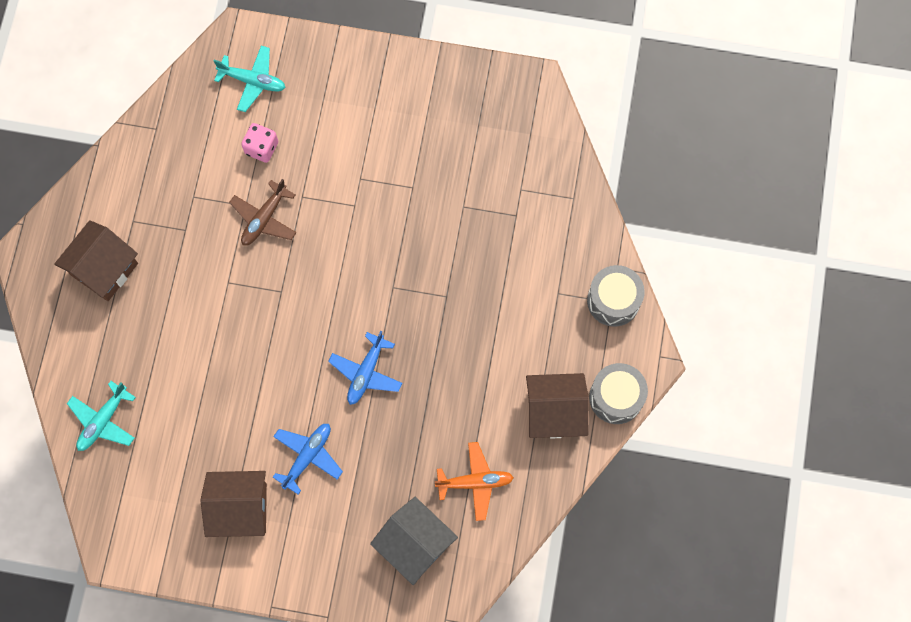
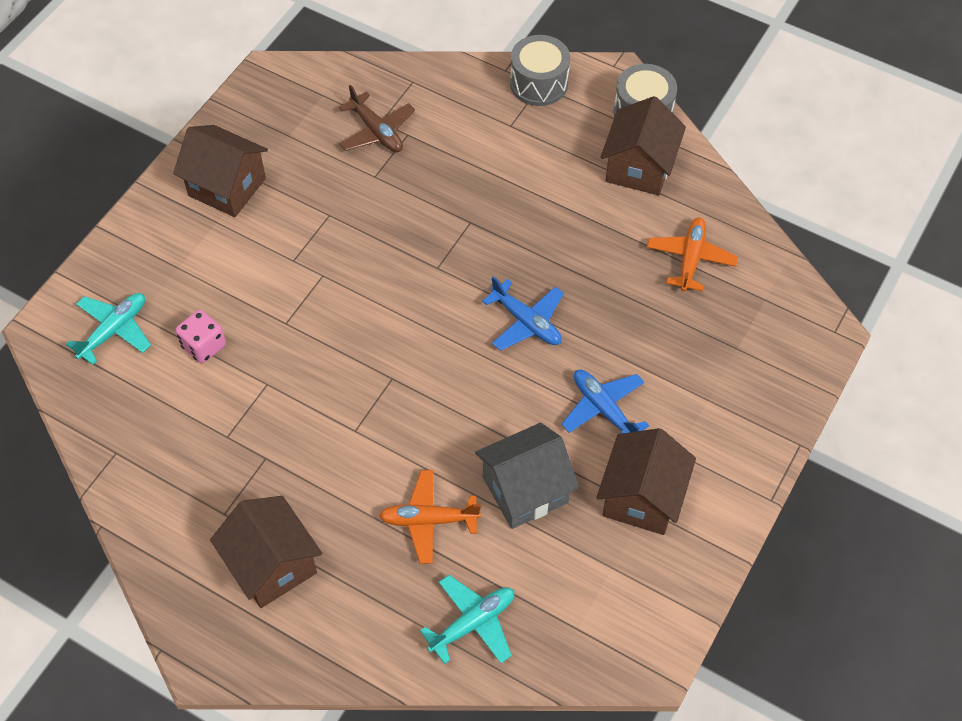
camera: 70 degrees left, 15 degrees down
(103, 421) = (473, 623): turquoise plane -> turquoise plane turned 90 degrees counterclockwise
(173, 361) = (429, 520): none -> orange plane
(264, 218) = (293, 369): brown plane -> brown plane (376, 131)
(410, 102) = (227, 187): none -> brown house
(415, 544) = (741, 334): grey house -> grey house (525, 490)

